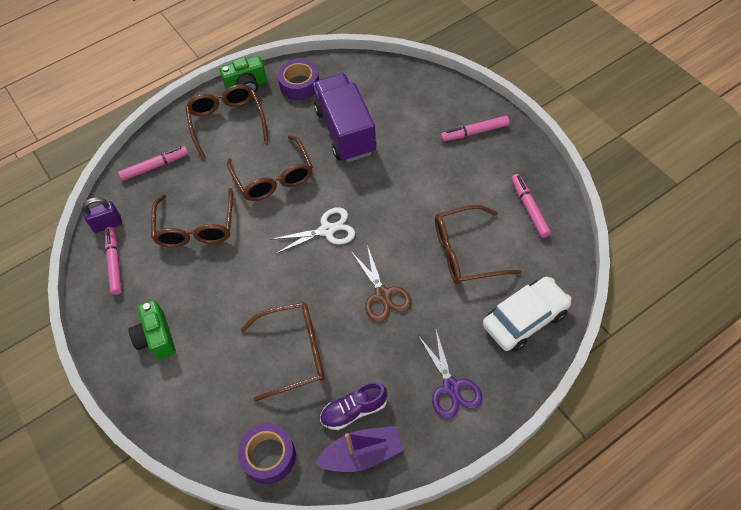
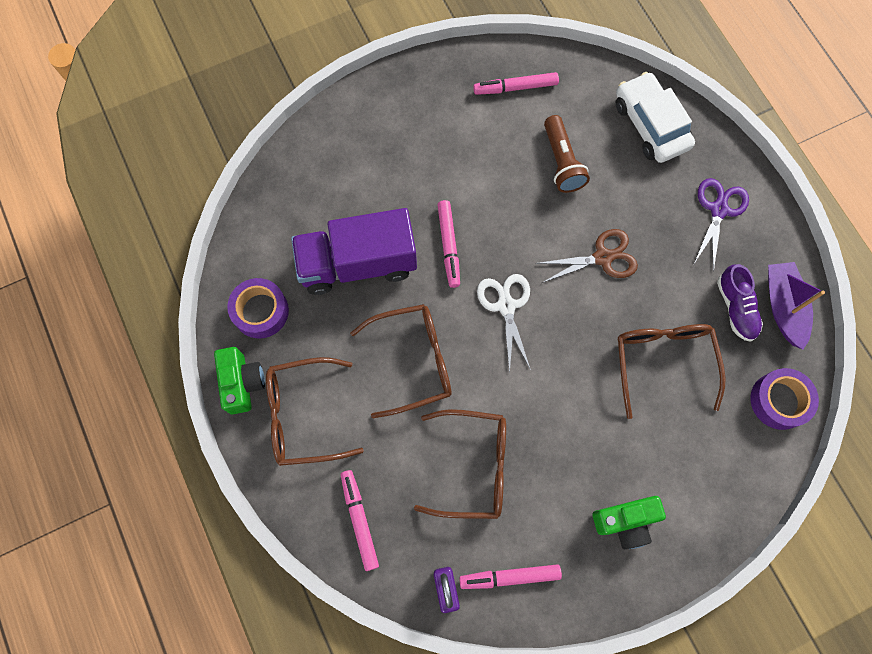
camera: 85 degrees left, 15 degrees up
(451, 387) = (718, 210): purple scissors -> purple scissors turned 60 degrees counterclockwise
(466, 252) = (561, 162): brown glasses -> brown flashlight
(474, 132) = (395, 118): pink marker -> pink marker (449, 246)

